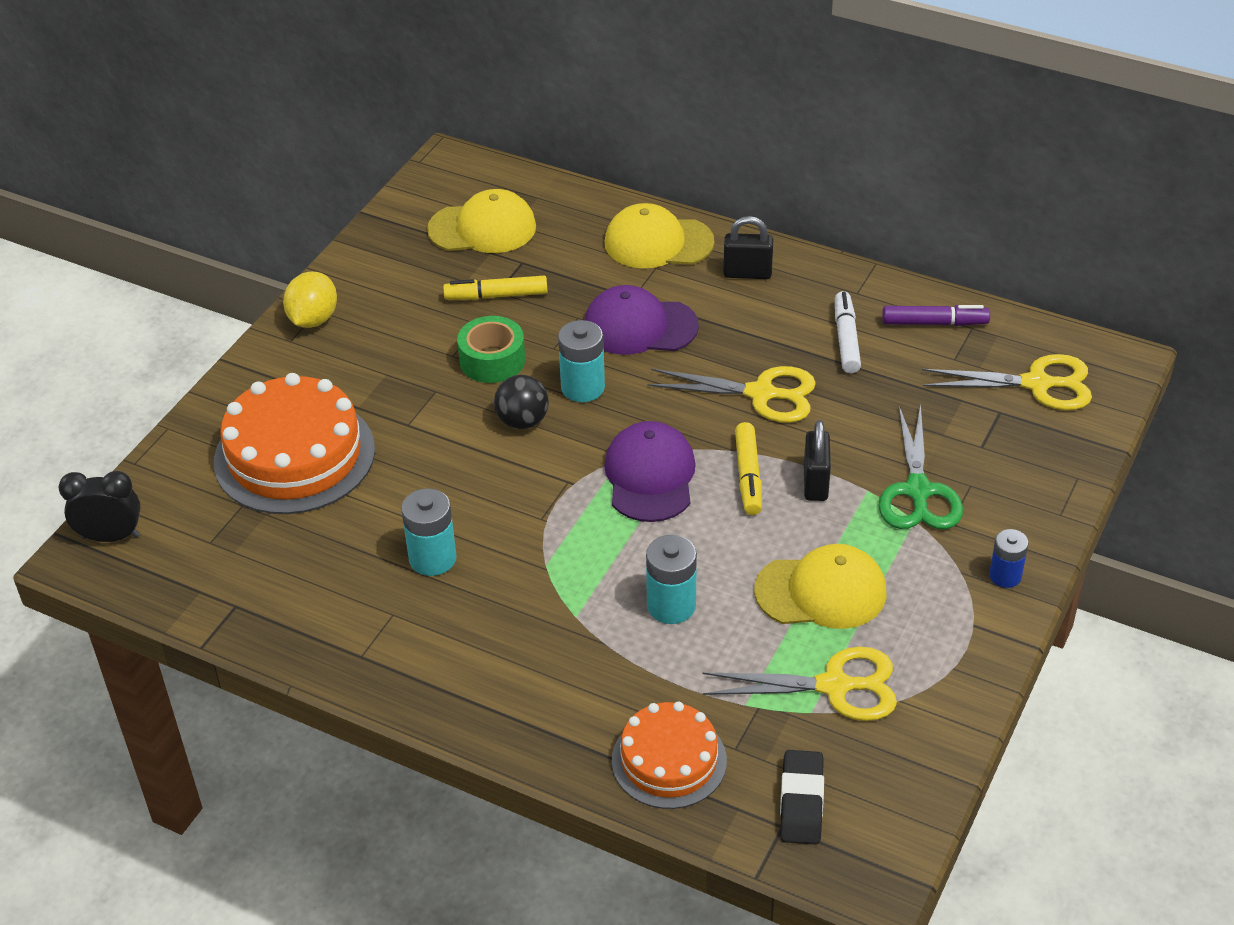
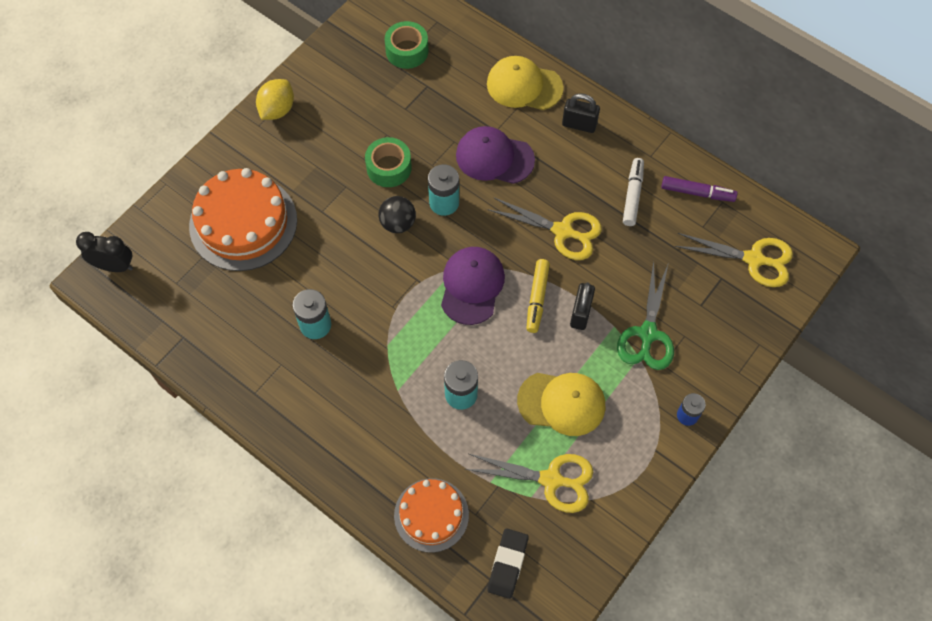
camera: 10 degrees right, 20 degrees up
(482, 228) = (407, 51): yellow cap -> green tape
(496, 296) = (403, 112): yellow marker -> none

